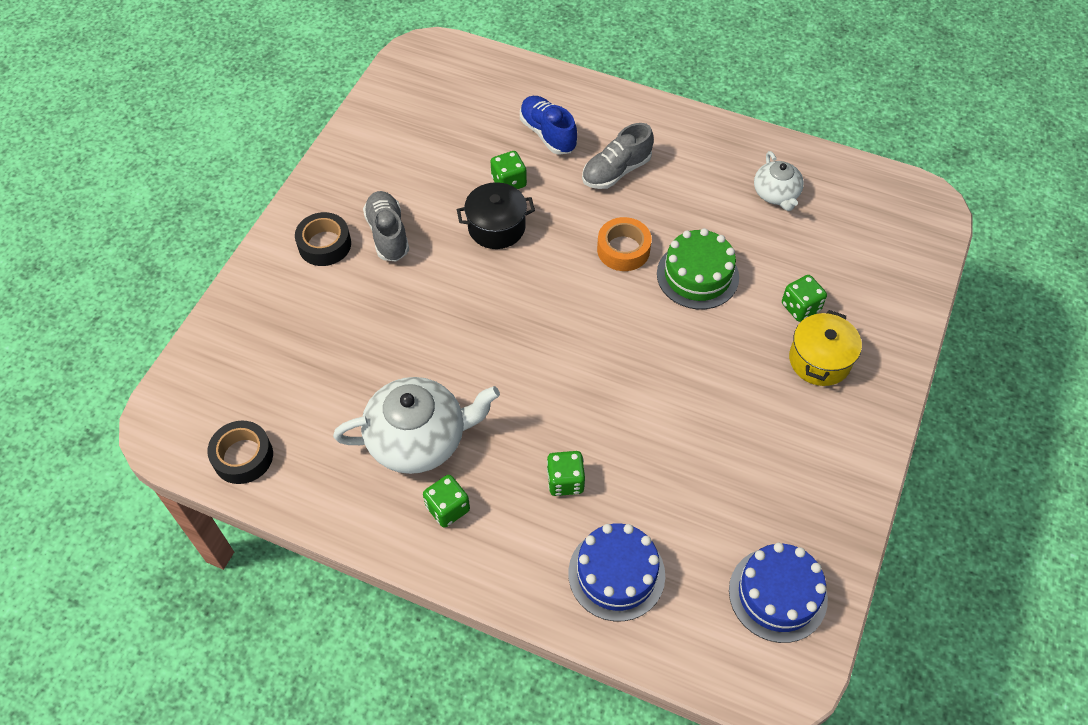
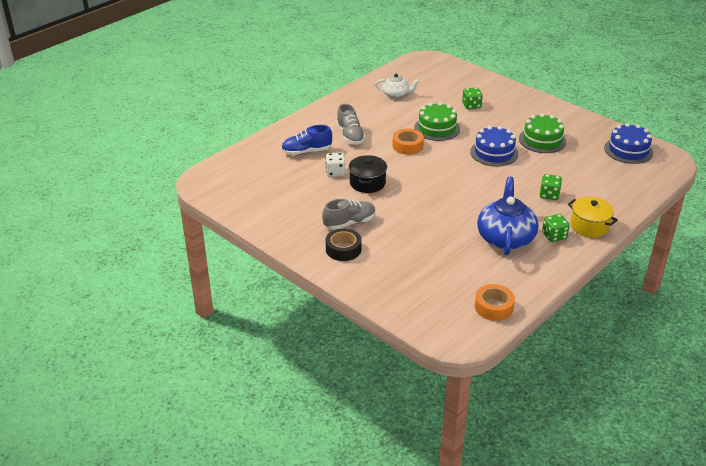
camera: 70 degrees left, 20 degrees down
(243, 456) = (493, 307): black tape -> orange tape
(388, 234) = (349, 223): grey shoe -> grey shoe turned 150 degrees clockwise
(419, 439) = (505, 238): white teapot -> blue teapot
(509, 182) = (335, 172): green dice -> white dice
(616, 574) = (607, 191): blue cake -> blue cake (494, 153)
(739, 439) = (542, 140): none -> green cake
(819, 360) = (505, 108): yellow pot -> yellow pot (589, 226)

